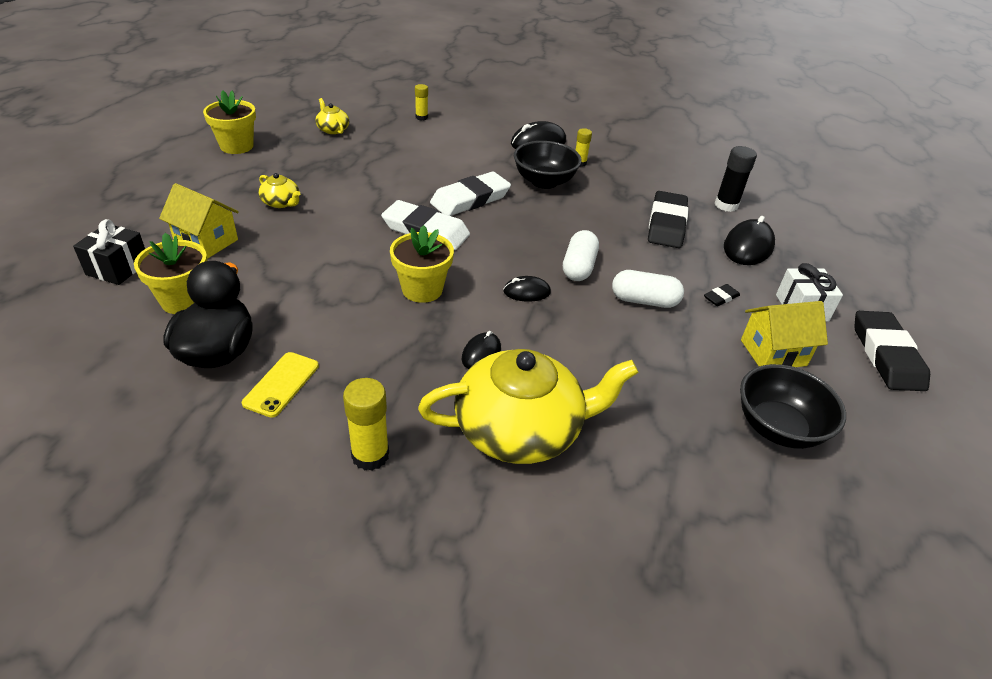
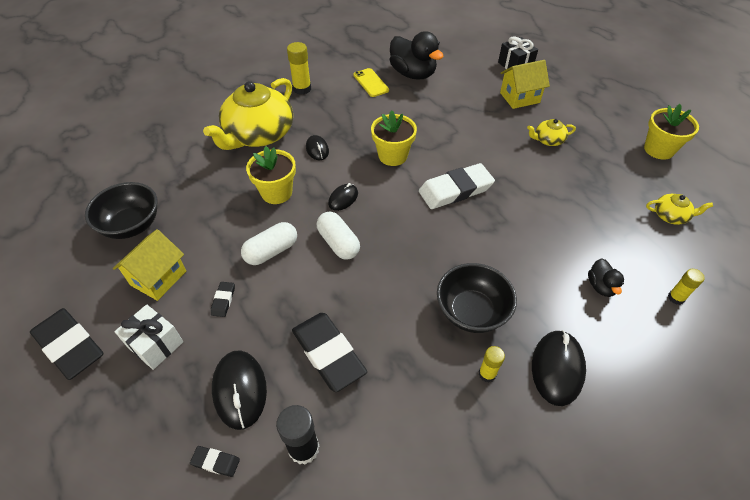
camera: 135 degrees right, 10 degrees up
(183, 300) = (465, 76): yellow flower pot -> yellow flower pot (276, 192)
(448, 142) = (601, 286): none -> black duck
(470, 199) = (480, 239): white eraser -> none
(788, 231) = (216, 462): none -> black eraser

